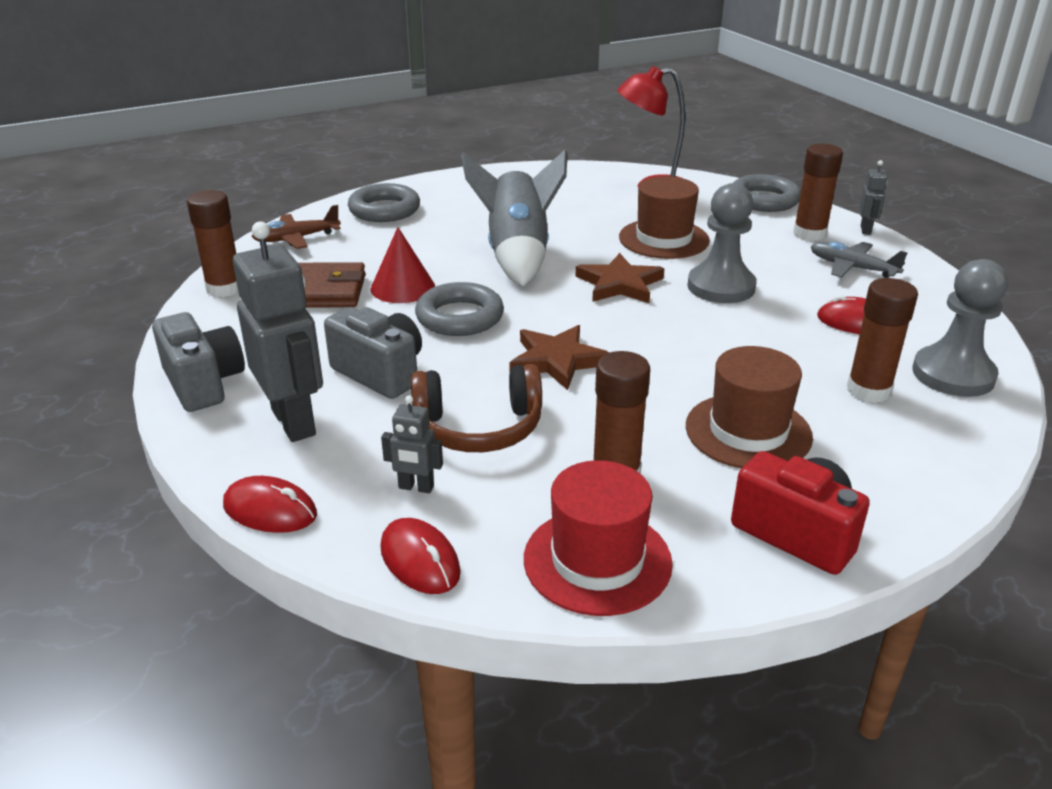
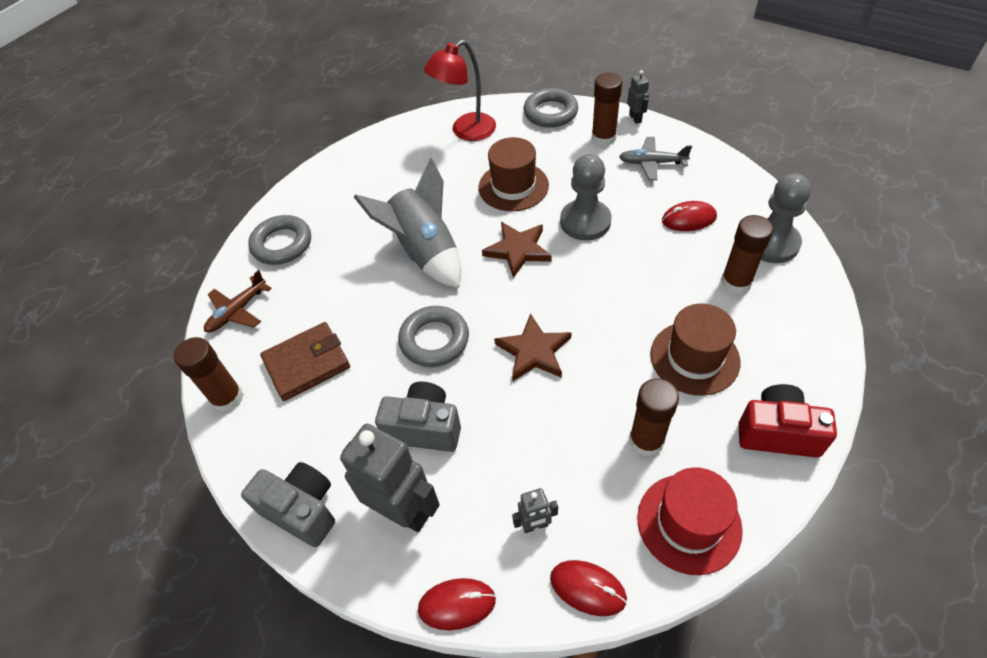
camera: 25 degrees left, 20 degrees up
(402, 287) = (367, 328): red cone -> none
(478, 427) = (532, 445): brown headphones -> none

